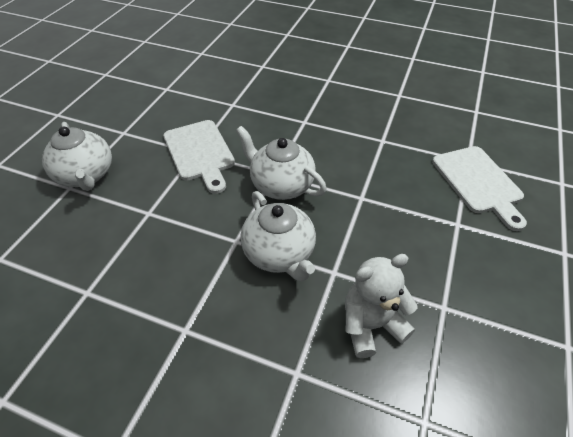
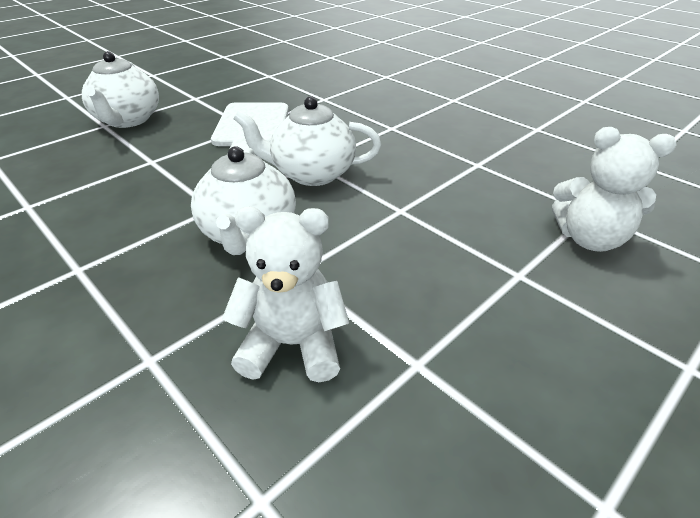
camera: 25 degrees right, 10 degrees down
(281, 185) = (311, 173): white teapot -> white teapot turned 60 degrees counterclockwise
(478, 182) = (589, 239): white cutting board -> white teddy bear

